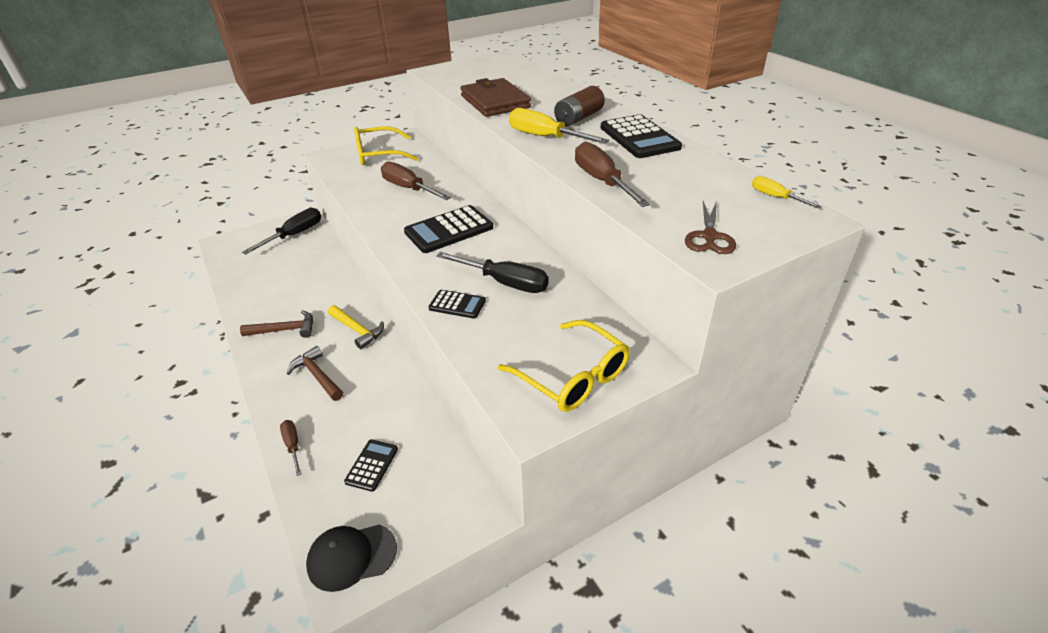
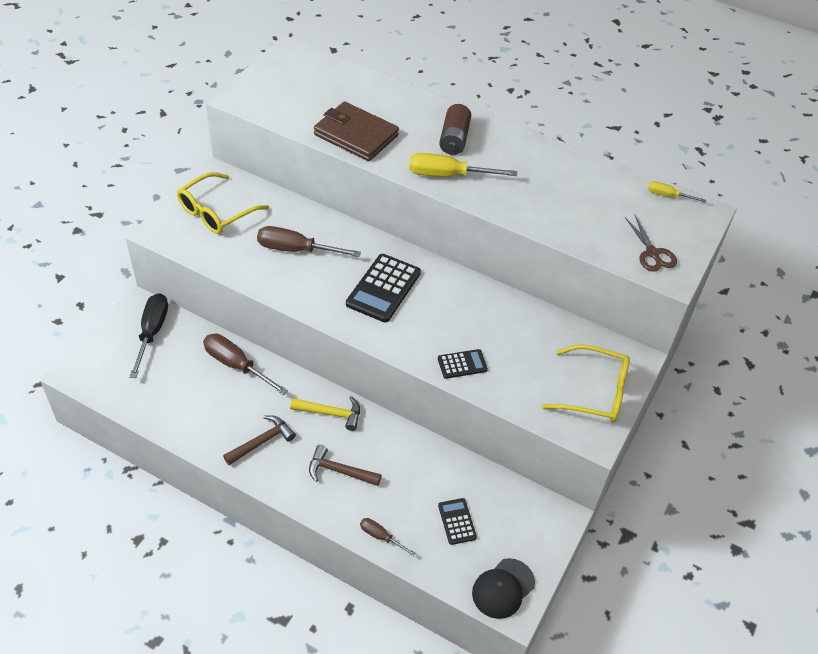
camera: 35 degrees left, 10 degrees up
(505, 283) = (480, 328): black screwdriver -> none
(602, 181) = (538, 218): brown screwdriver -> brown screwdriver (236, 365)
(639, 138) = (525, 152): black calculator -> none

